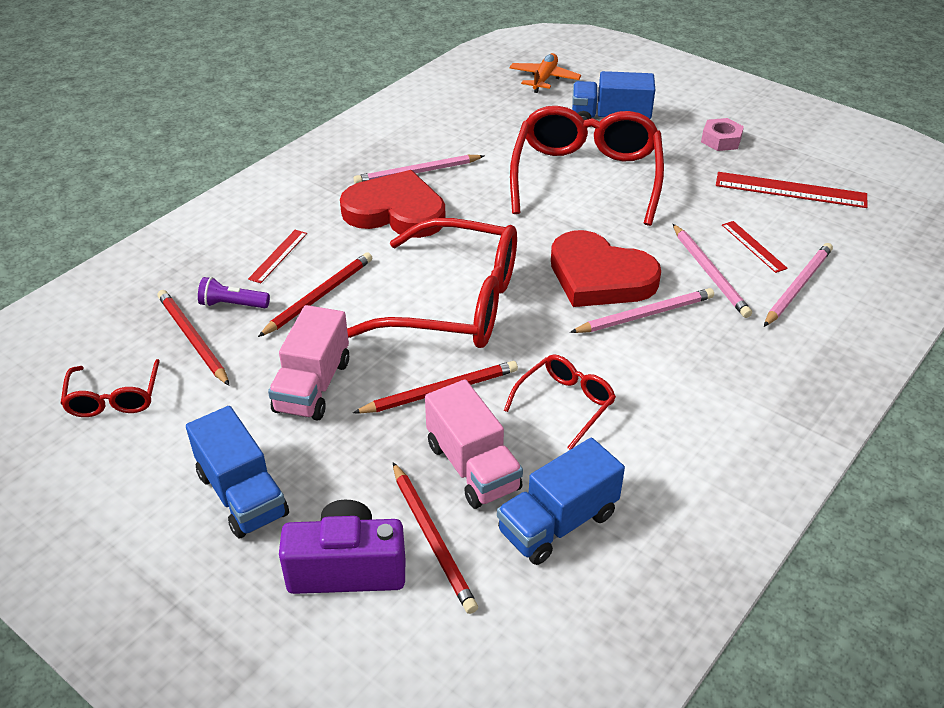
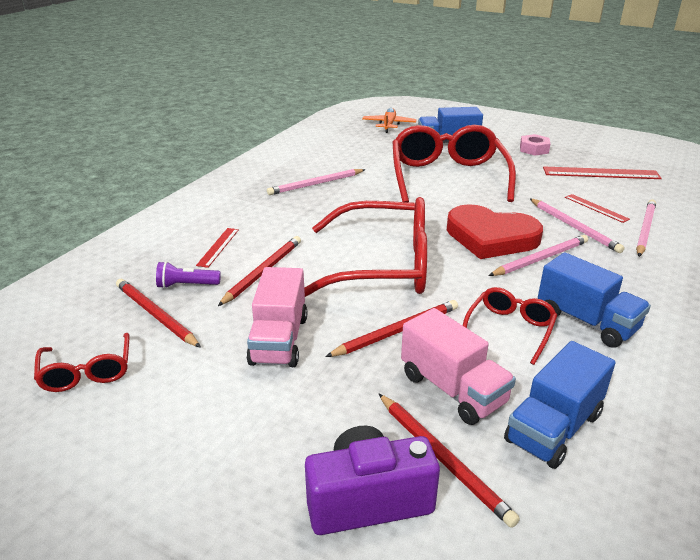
camera: 10 degrees left, 10 degrees down
(242, 495) = (238, 443): blue truck -> blue truck (586, 322)
(396, 211) = (308, 209): red heart -> none

